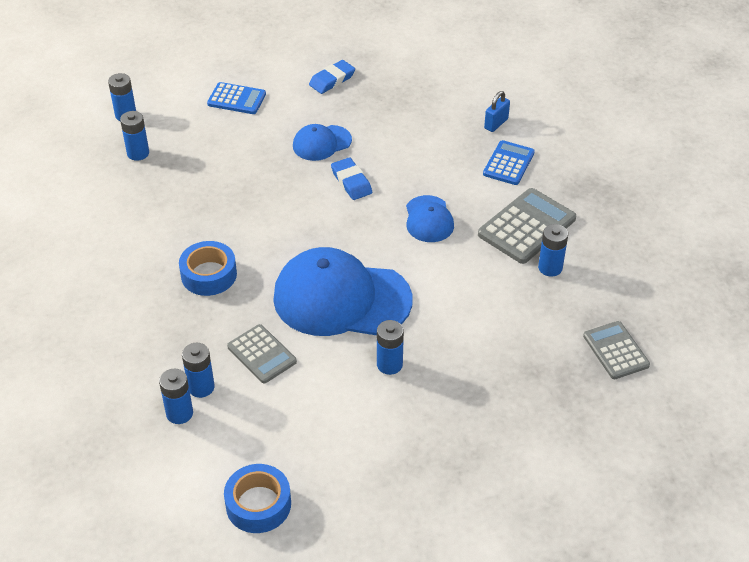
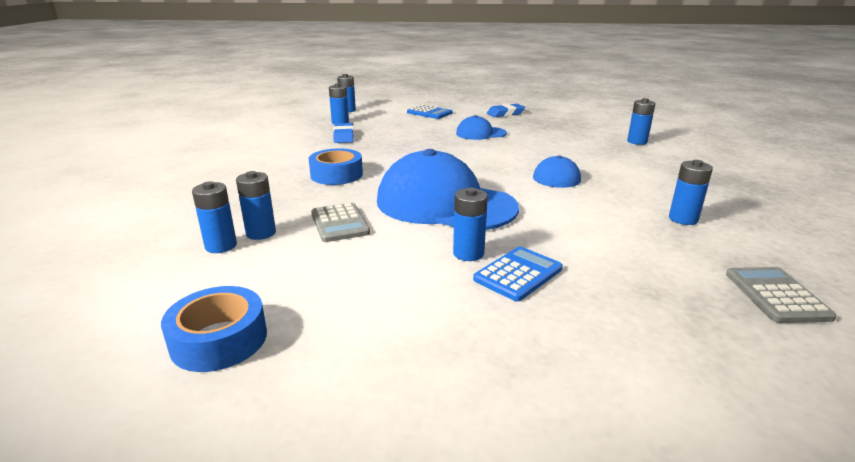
camera: 20 degrees right, 20 degrees down
(351, 182) = (494, 151): blue eraser -> blue eraser (343, 136)
(496, 124) = (637, 142): blue padlock -> blue battery
(508, 163) = (645, 159): blue calculator -> blue calculator (518, 274)
(526, 227) = (658, 192): grey calculator -> none

